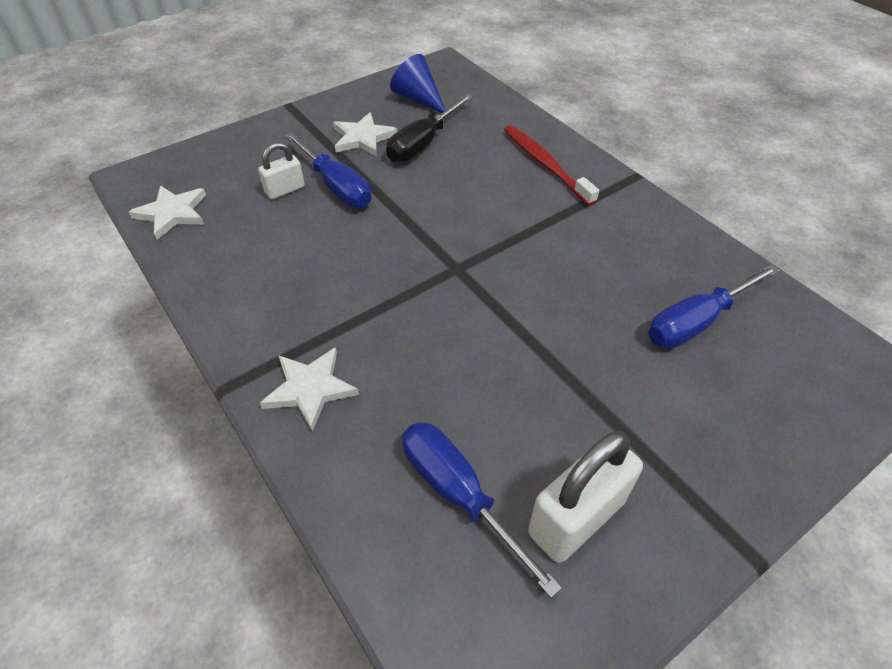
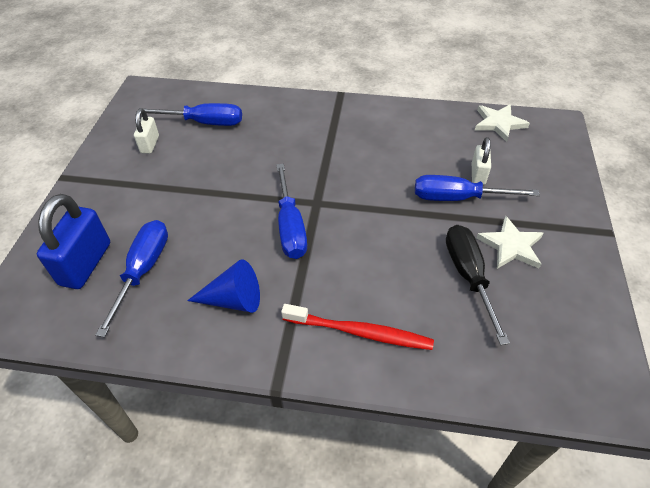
camera: 135 degrees right, 0 degrees up
(310, 389) = (307, 112): white star -> none
(418, 99) = (549, 323): blue cone -> blue cone (234, 300)
(509, 264) = (290, 226): none -> blue screwdriver
(576, 517) = (150, 144): white padlock -> white padlock, size x0.56
(763, 374) = (85, 263): none -> blue padlock

